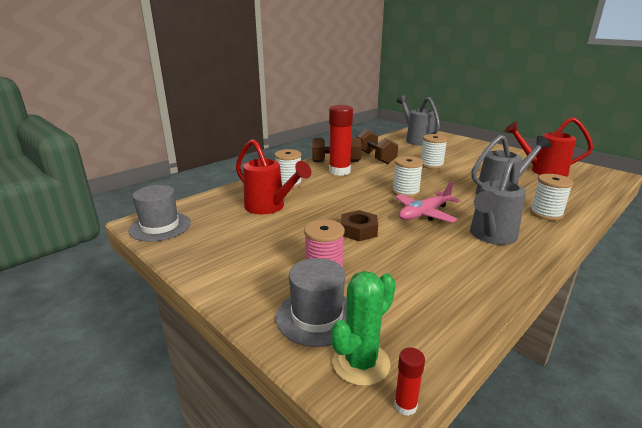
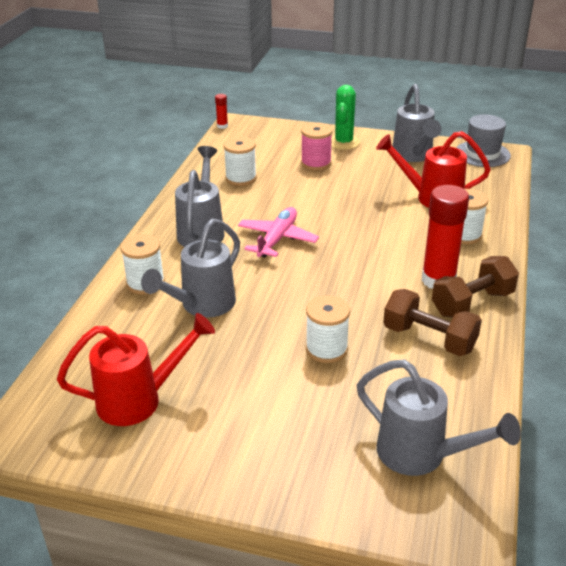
camera: 150 degrees right, 10 degrees up
(218, 244) = (413, 156): none -> grey watering can
(317, 316) = (292, 140): grey hat -> none
(358, 230) = (323, 200): brown nut -> none
(361, 363) = (251, 132): green cactus -> green cactus (343, 142)
(405, 192) = (319, 267): white spool -> white spool (241, 178)

